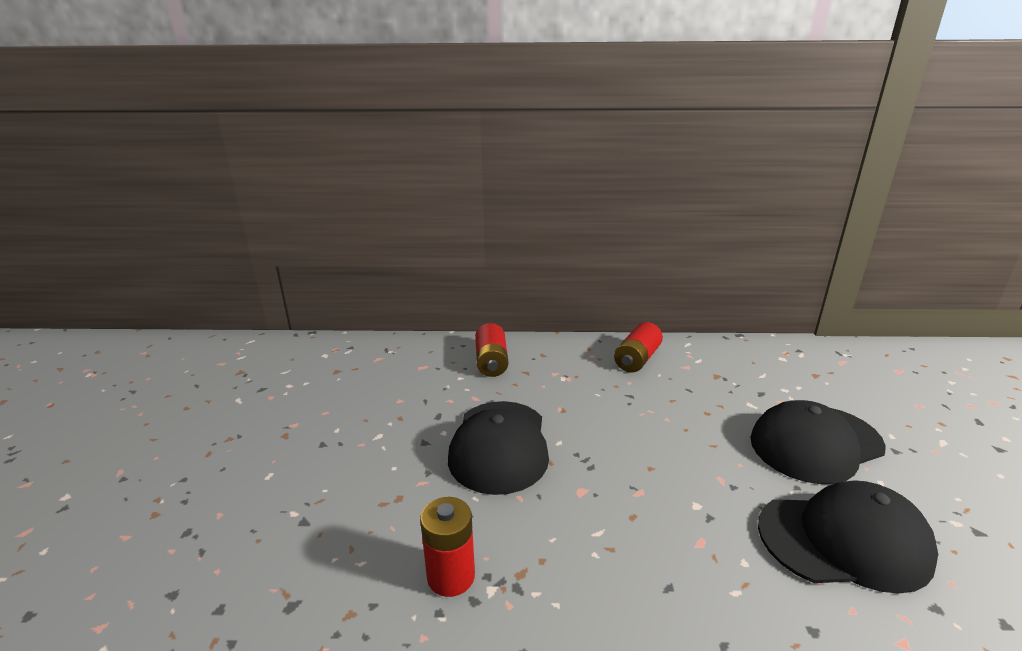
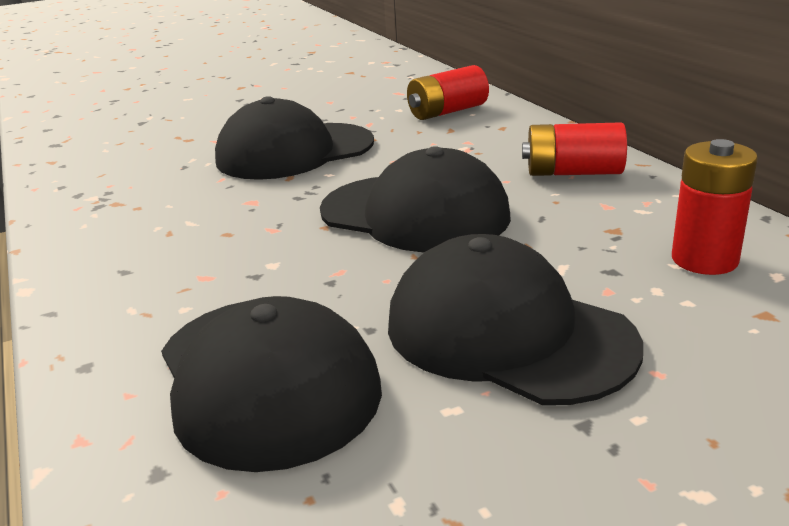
camera: 65 degrees right, 0 degrees up
(451, 576) = (101, 179): red battery -> red battery (704, 259)
(656, 427) = (415, 213): none -> black cap

